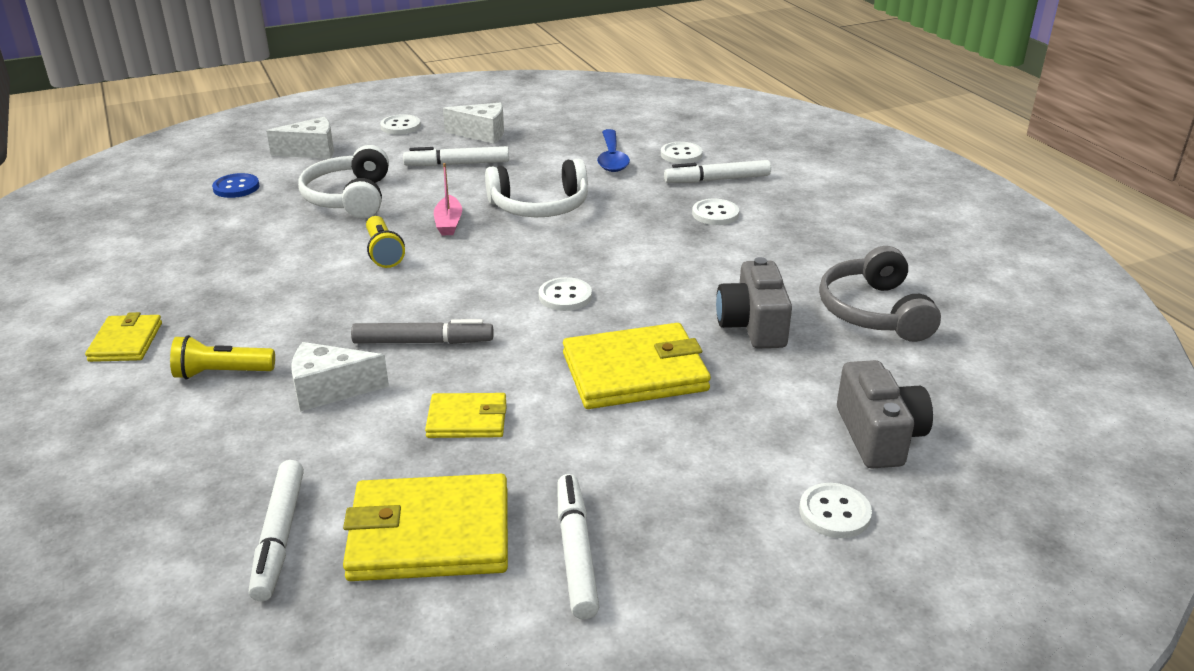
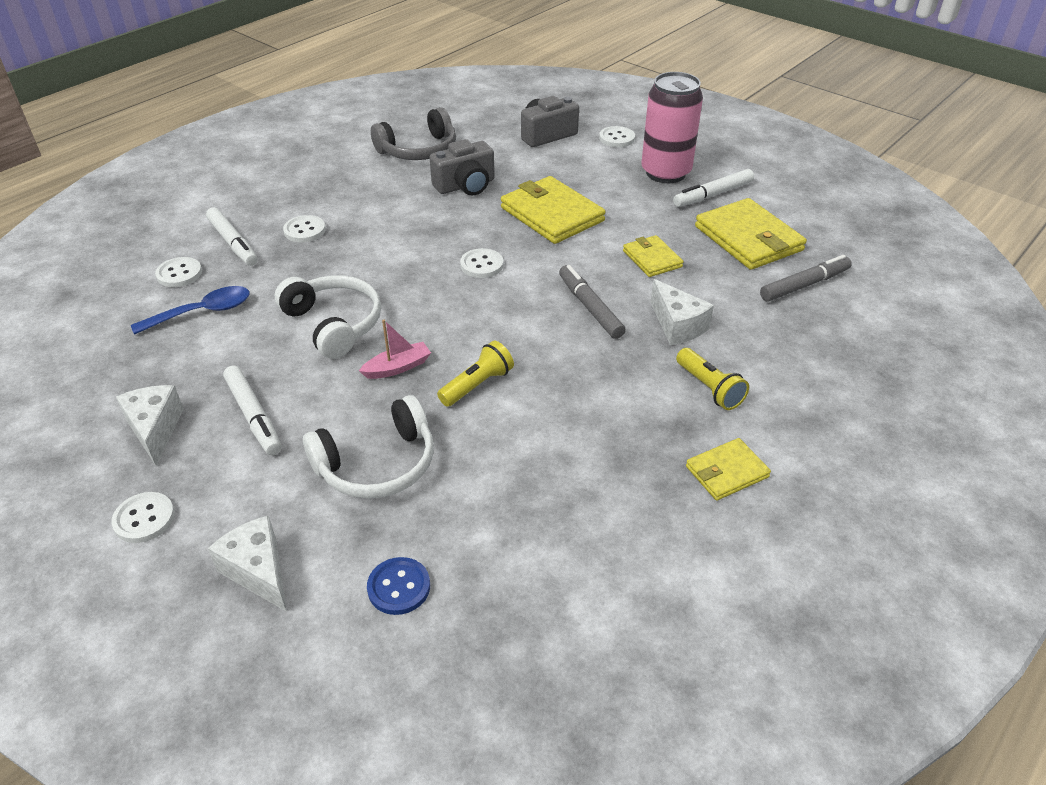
camera: 115 degrees left, 10 degrees up
(279, 537) = (804, 285): white marker -> grey marker
(680, 525) = (665, 173): none -> pink can

